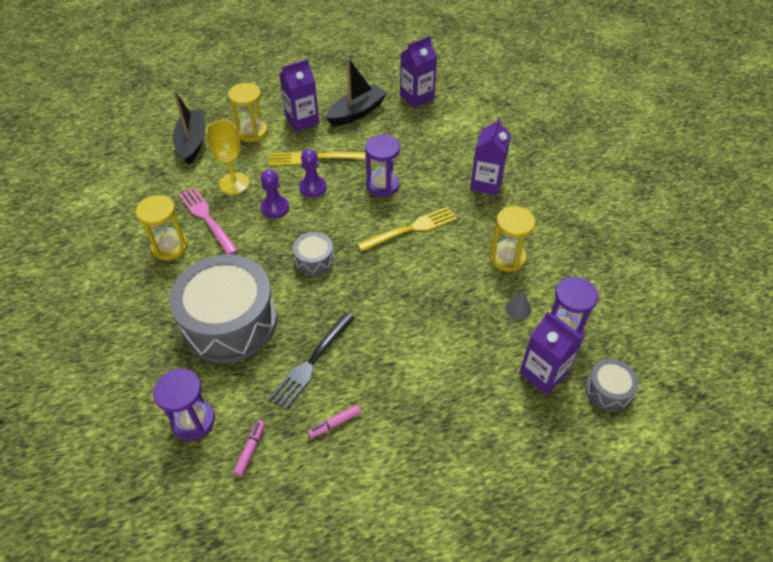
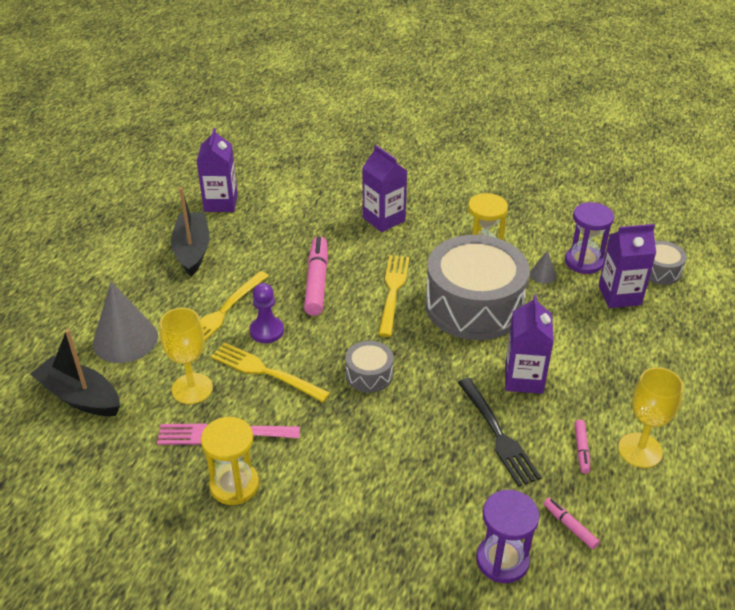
camera: 55 degrees left, 10 degrees down
(229, 322) = (394, 476): grey drum -> grey drum (474, 305)
(252, 132) = (125, 339): yellow hourglass -> grey cone
(275, 208) = (265, 372): purple pawn -> yellow fork
(302, 120) = (155, 293): purple carton -> purple carton (523, 378)
(363, 466) = (640, 450): none -> yellow goblet
(382, 185) = (316, 282): purple hourglass -> pink marker

